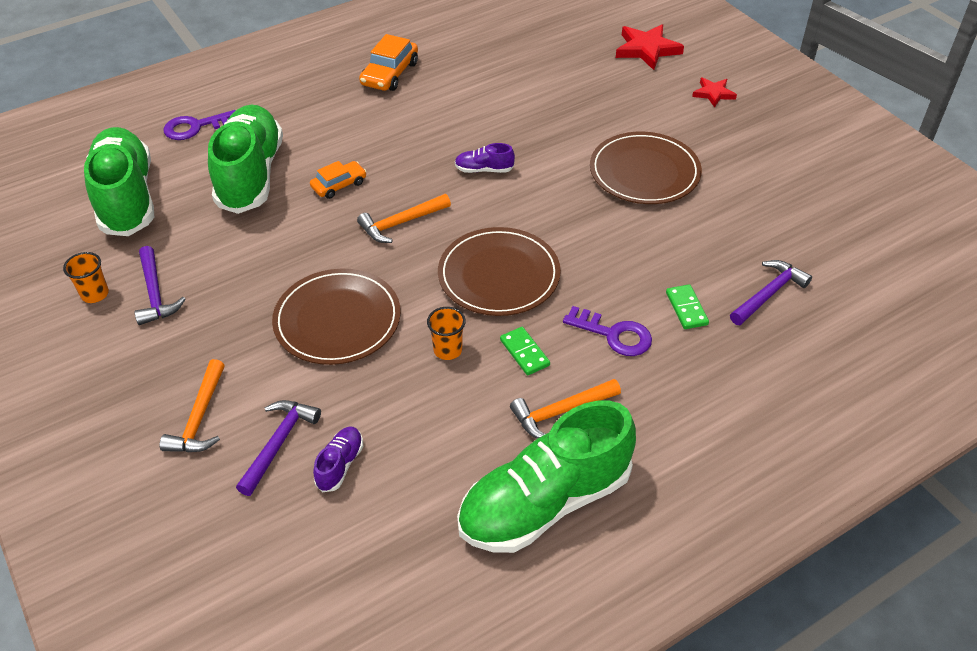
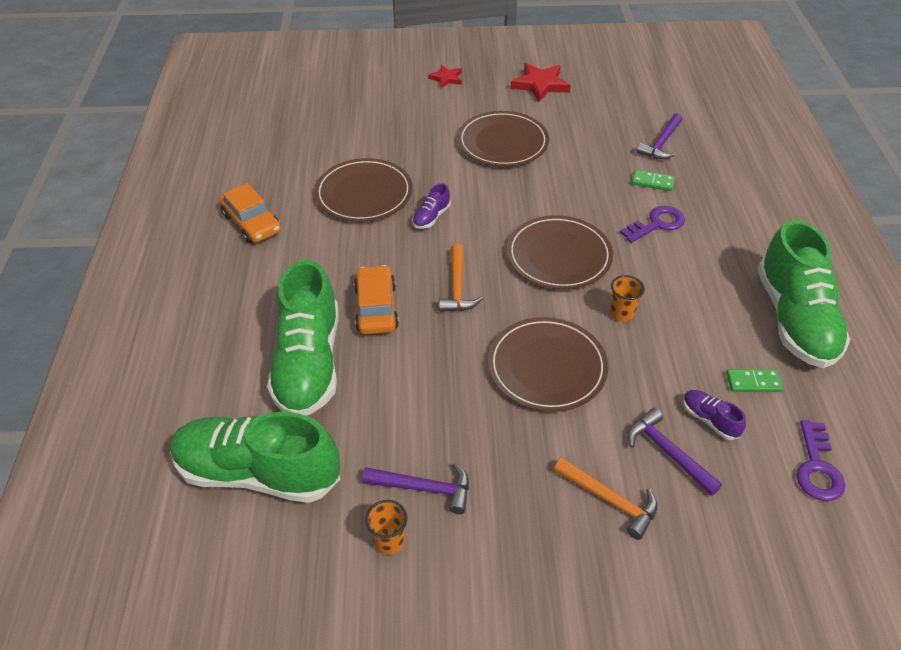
camera: 60 degrees left, 0 degrees up
(196, 127) = (194, 382): purple key -> purple key (817, 467)
(250, 175) = (309, 363): green shoe -> green shoe turned 120 degrees counterclockwise
(339, 185) = (376, 308): orange car -> orange car, size x1.54
(481, 116) = (364, 193): none -> brown plate
(524, 353) = (648, 274): green domino -> green domino (753, 382)
(561, 412) = (716, 278): orange hammer -> none
(647, 49) = (366, 84): red star -> red star (540, 85)
(768, 294) = (661, 143): purple hammer -> purple hammer turned 135 degrees counterclockwise

